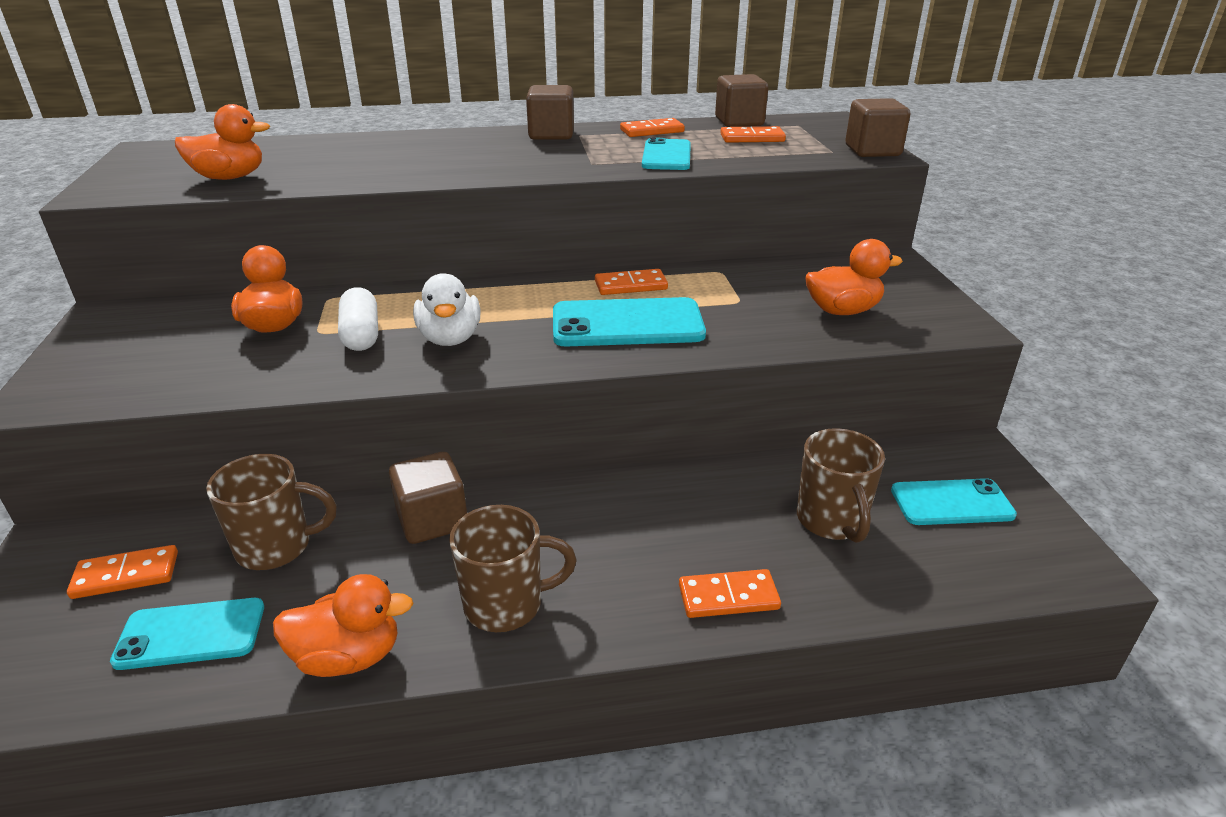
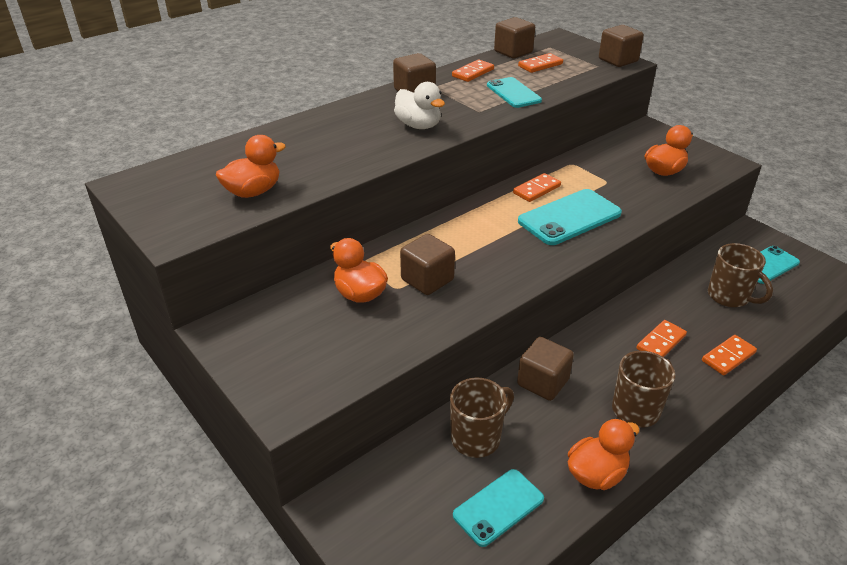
camera: 30 degrees left, 5 degrees up
(126, 575) = (411, 497): orange domino -> orange domino (661, 342)
(361, 334) = (427, 280): white capsule -> brown cube
(450, 338) = (485, 263): white duck -> white duck (418, 125)

